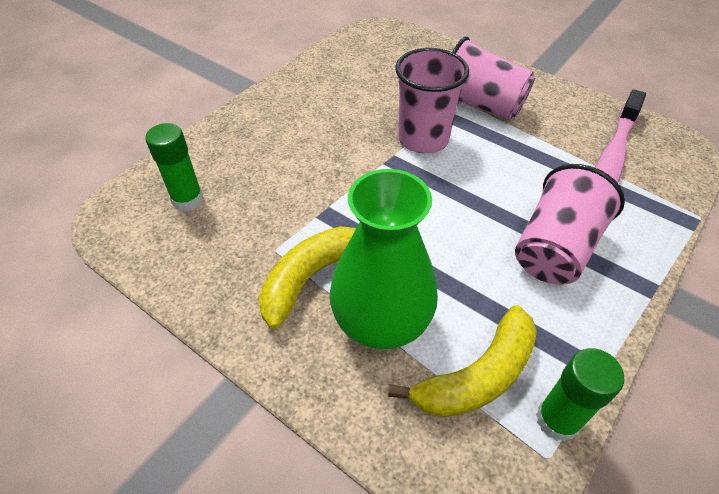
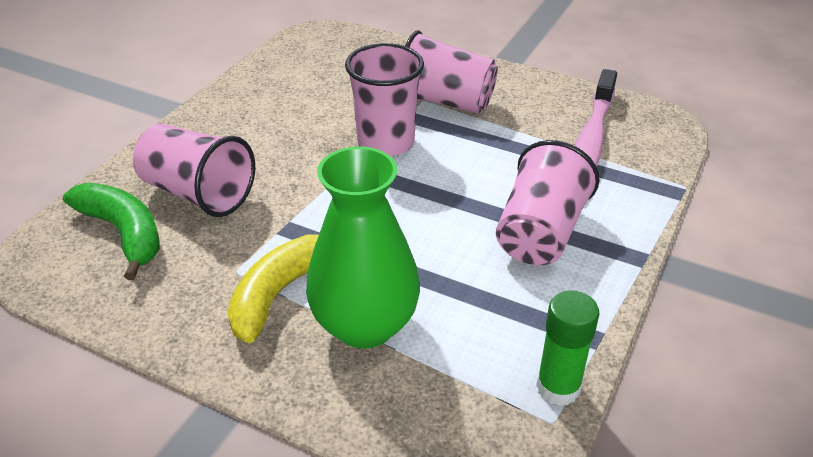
camera: 10 degrees left, 10 degrees down
(187, 200) = (123, 233): green glue stick -> green banana
(255, 169) = (198, 193): none -> pink cup
(477, 376) = (473, 360): yellow banana -> none

